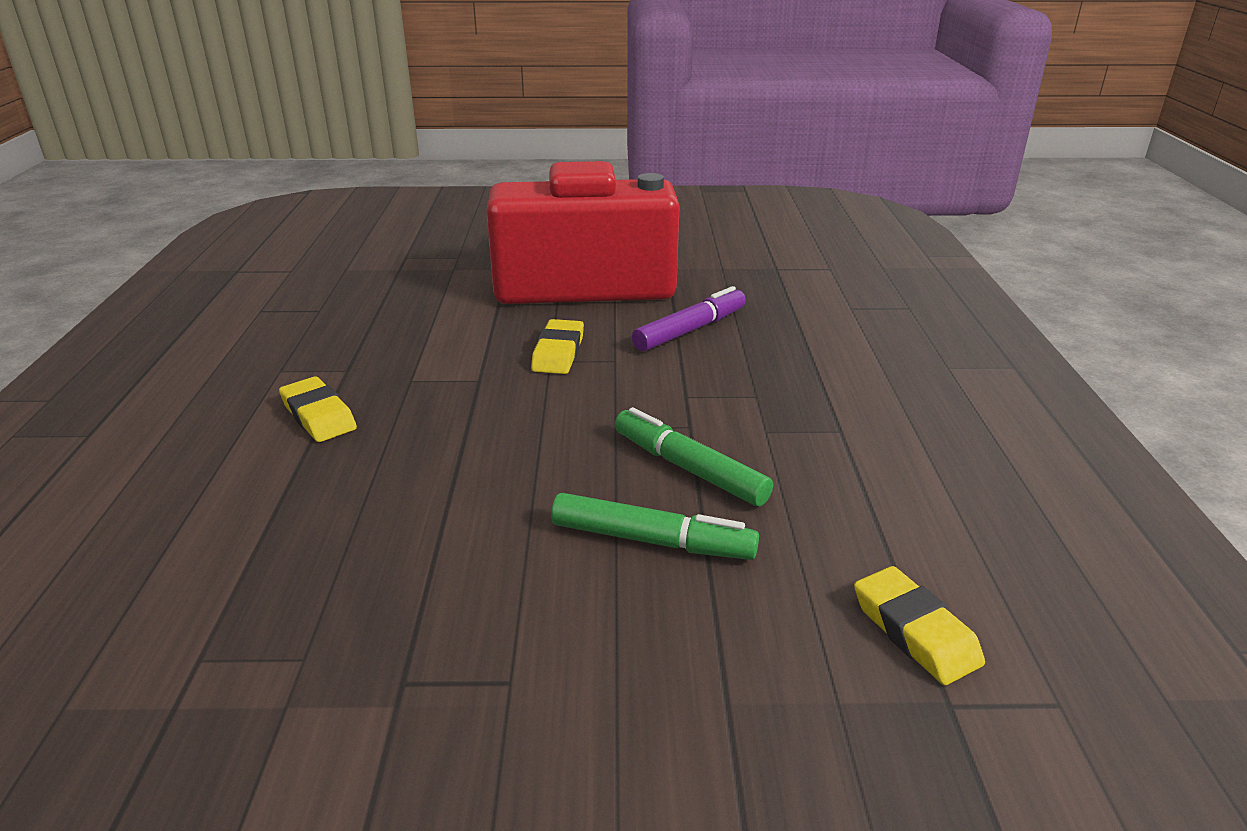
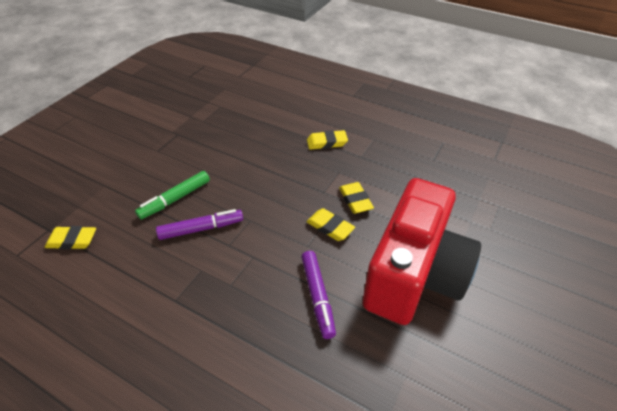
camera: 120 degrees right, 15 degrees up
(477, 348) = (355, 200): none -> yellow eraser
(689, 468) = (201, 229): green marker -> purple marker

